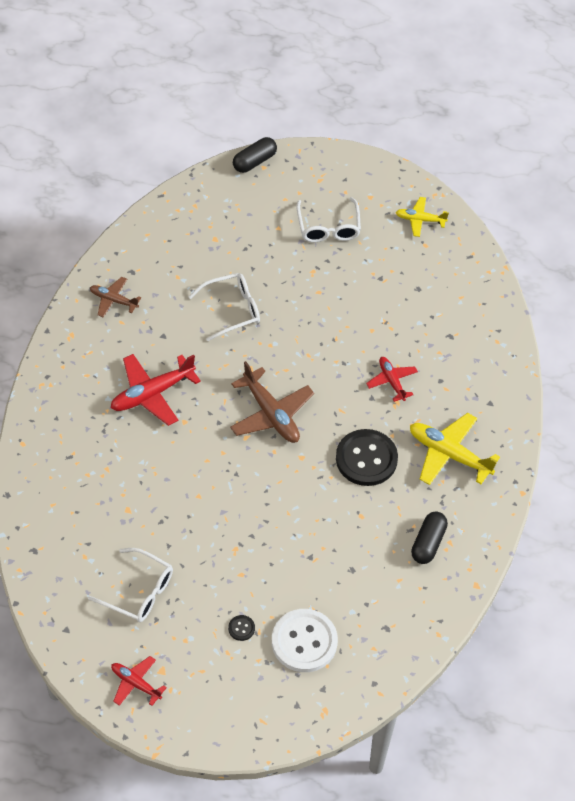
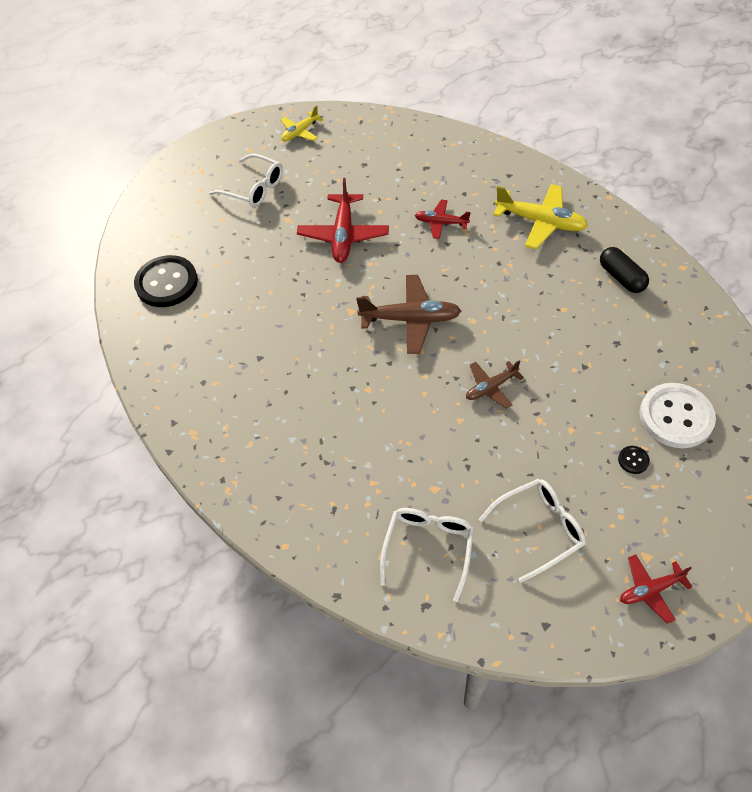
camera: 50 degrees left, 0 degrees up
(113, 300) = (185, 377): brown plane -> brown plane (491, 387)
(152, 394) = (316, 399): red plane -> red plane (343, 235)
(232, 310) = (277, 292): white glasses -> white glasses (428, 548)
(254, 161) = (140, 202): black capsule -> none
(366, 459) = (507, 277): black button -> black button (166, 283)
(449, 454) = (540, 222): yellow plane -> yellow plane turned 135 degrees counterclockwise

